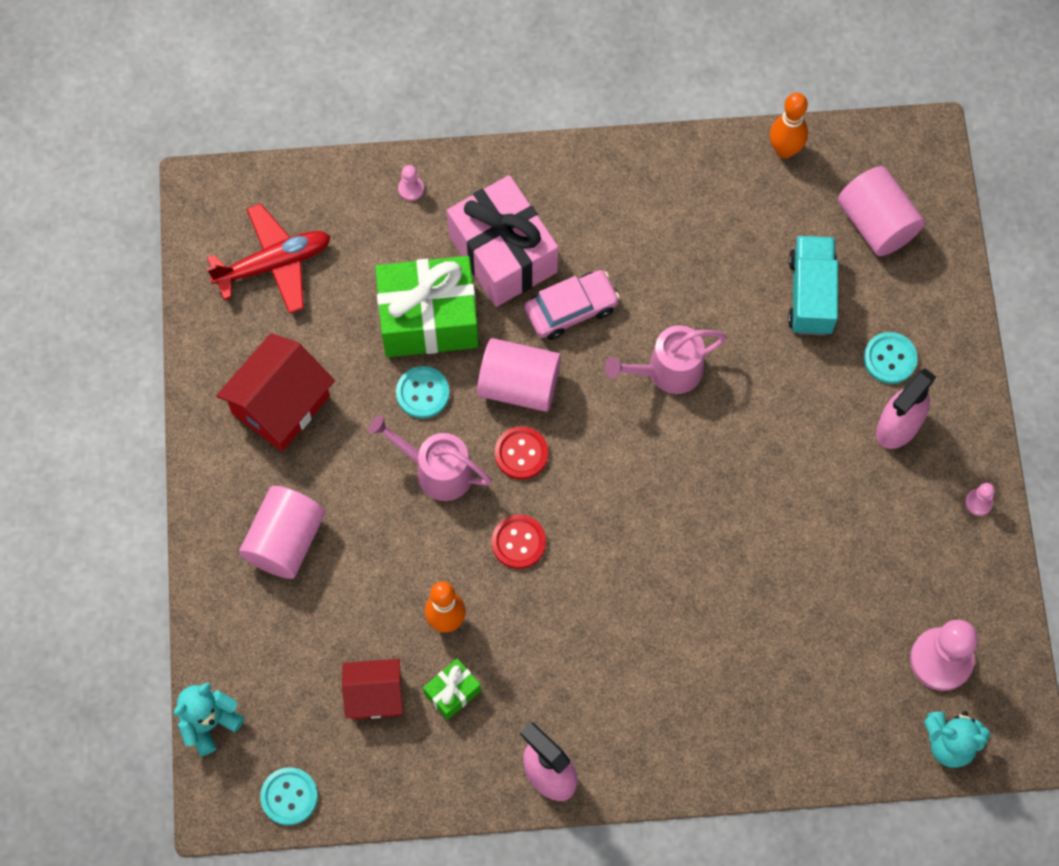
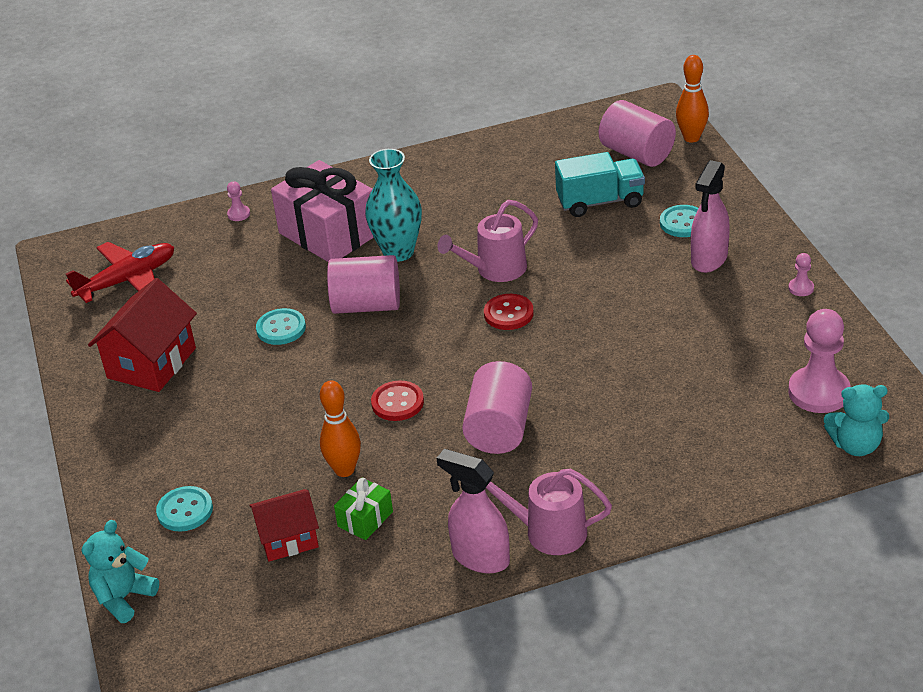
camera: 10 degrees left, 30 degrees down
(285, 541) = (175, 450): pink cylinder -> pink cylinder (499, 429)
(289, 796) = (218, 636): turquoise button -> turquoise button (185, 510)
(428, 319) = (274, 283): green gift -> none
(436, 471) = (307, 373): pink watering can -> pink watering can (547, 532)
(521, 453) = (382, 346): red button -> red button (508, 313)
(571, 309) = (398, 252): pink car -> turquoise vase
(784, 150) = (545, 131): orange bowling pin -> orange bowling pin (691, 138)
(811, 295) = (600, 202): turquoise truck -> turquoise truck turned 90 degrees clockwise

